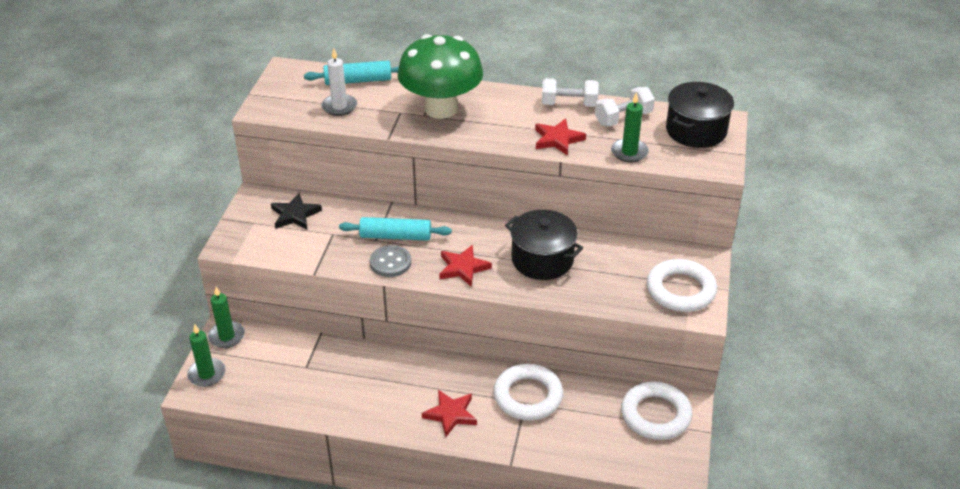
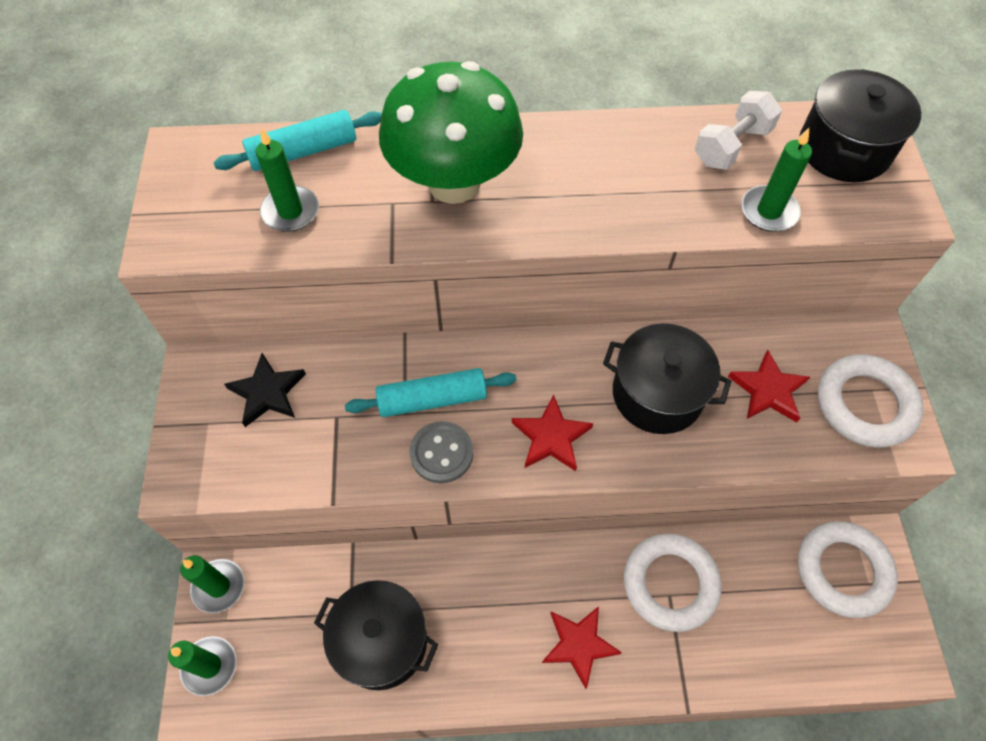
camera: 15 degrees left, 20 degrees up
(320, 385) = (381, 641): none -> black pot
(339, 107) = (290, 211): white candle -> green candle
(558, 139) = (654, 208): red star -> red star (768, 390)
(569, 104) = (642, 135): white dumbbell -> none

